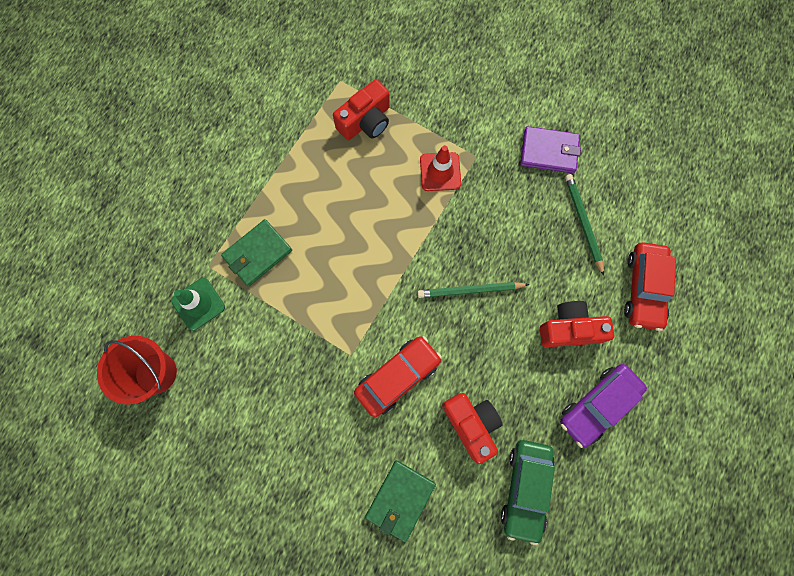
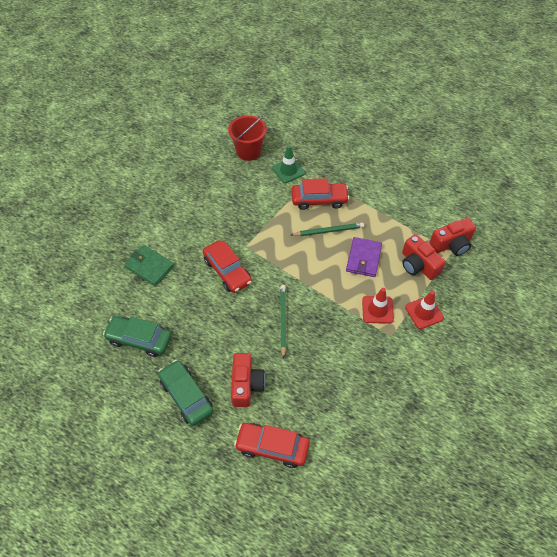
camera: 95 degrees right, 20 degrees down
(257, 254) = (319, 200): green wallet -> red car
(438, 117) = (424, 312): none -> red traffic cone
(471, 424) = (188, 311): red camera -> red camera (451, 244)
(549, 151) = (395, 390): purple wallet -> purple wallet (363, 258)
(583, 223) = (331, 408): green pencil -> green pencil (328, 231)
(597, 405) = (186, 396): purple car -> green car

